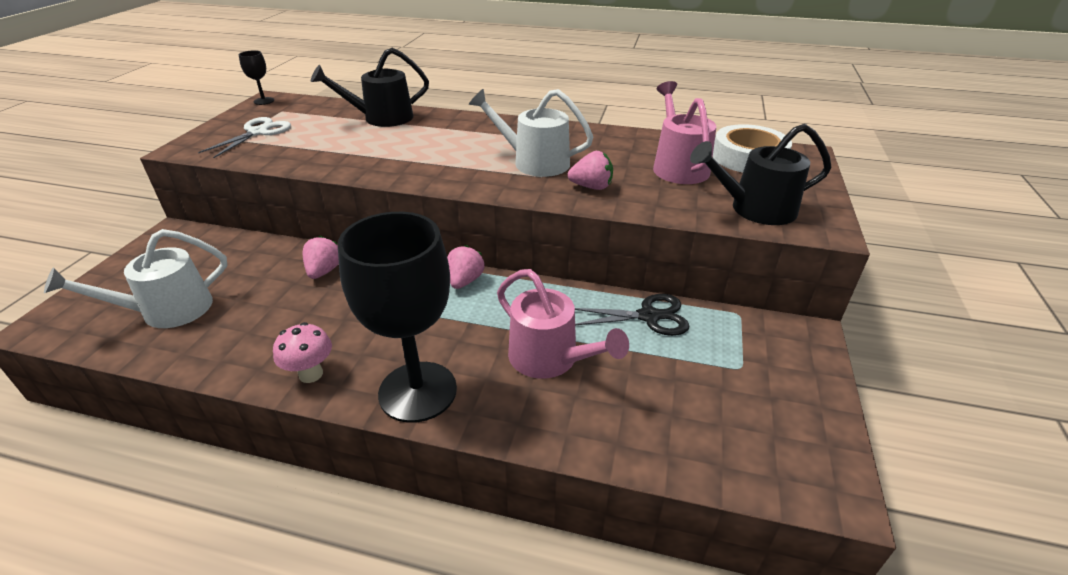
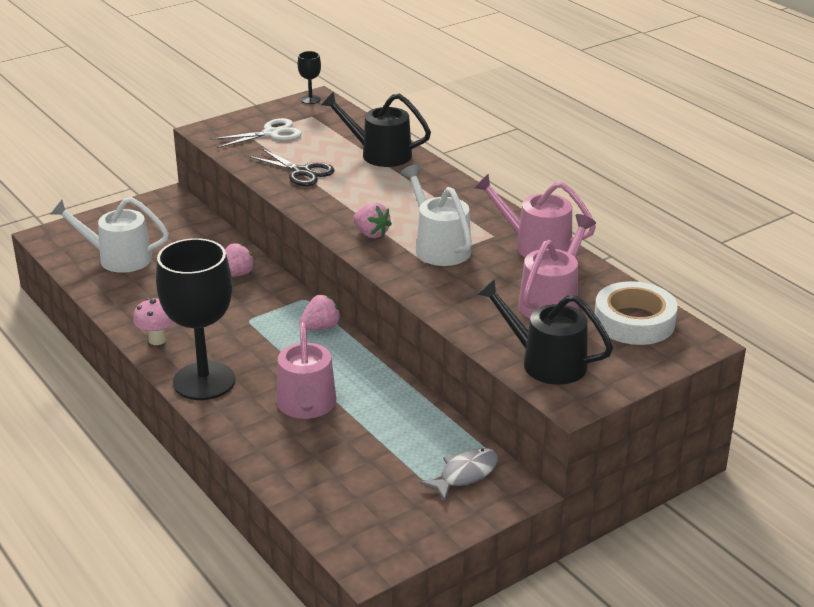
camera: 40 degrees right, 5 degrees down
(591, 187) = (448, 287): pink strawberry -> pink strawberry (371, 234)
(600, 136) = (536, 245): none -> pink watering can
(648, 316) = (415, 417): black scissors -> black scissors (302, 172)
(756, 344) = (465, 474): none -> grey fish

